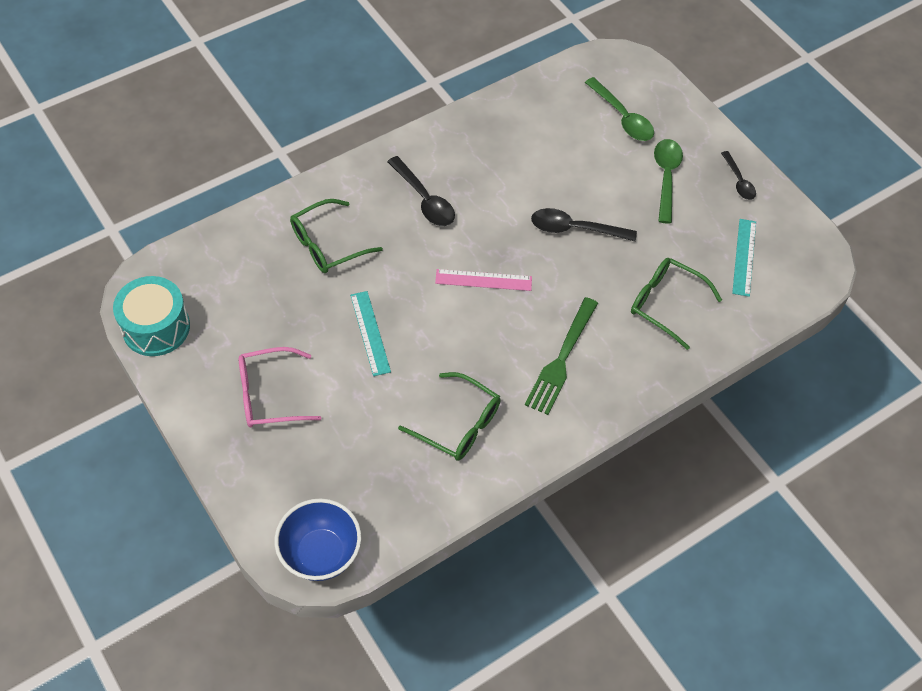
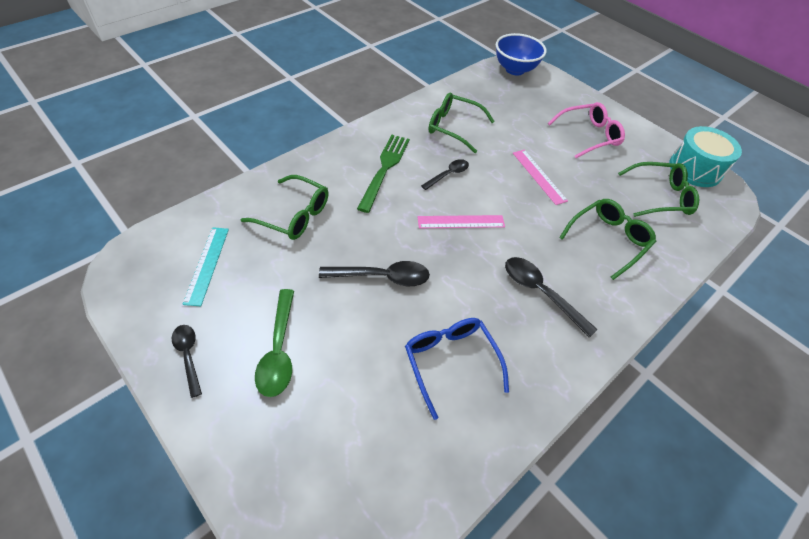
camera: 170 degrees right, 5 degrees down
(232, 291) = (660, 197): none -> green glasses
(370, 333) = (539, 176): turquoise ruler -> pink ruler
(484, 344) = (448, 175): none -> black spoon
(523, 154) = (450, 362): none -> blue glasses
(622, 117) = (330, 440): green spoon -> none

